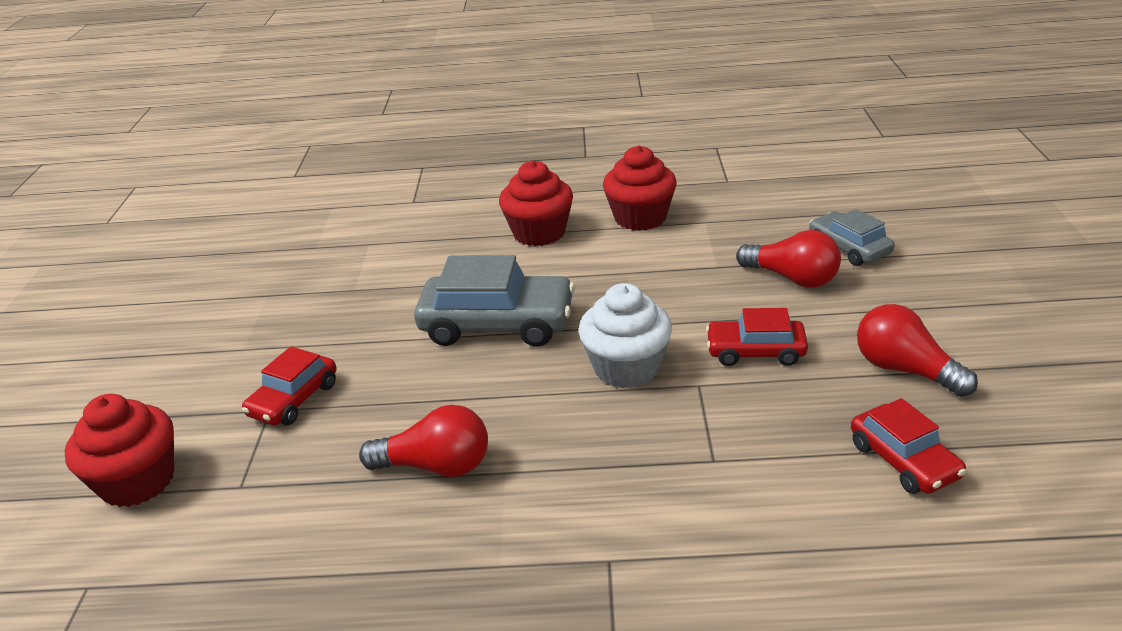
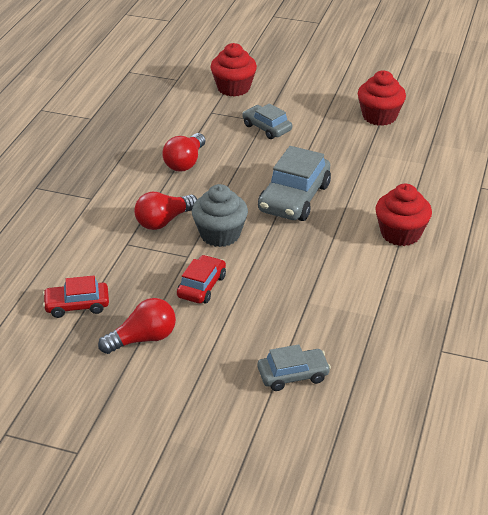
camera: 105 degrees right, 5 degrees up
(294, 399) = (266, 128): red car -> grey car
(626, 368) = (220, 234): white cupcake -> grey cupcake
(640, 218) = (398, 285): red cupcake -> red cupcake (379, 116)
(792, 278) = (270, 331): red light bulb -> red light bulb (164, 221)

